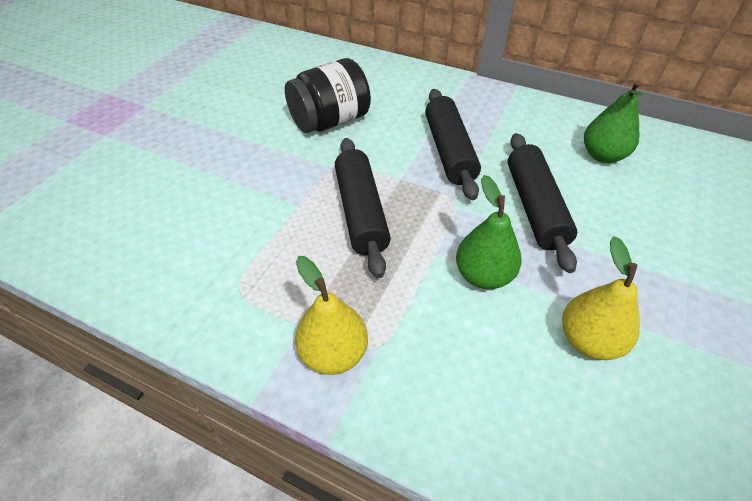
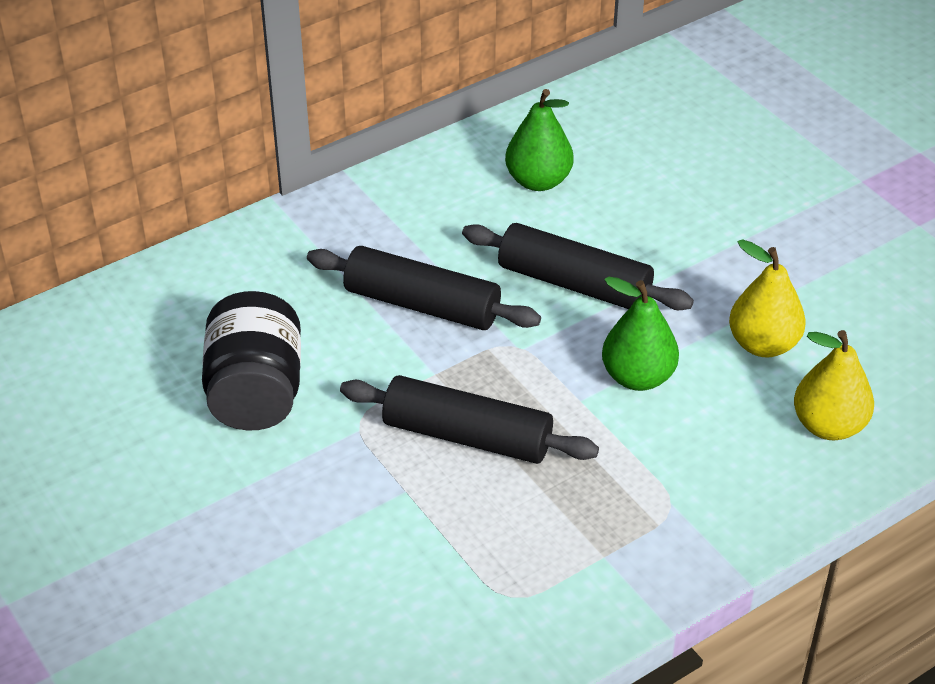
camera: 60 degrees left, 5 degrees down
(333, 353) = (656, 542): yellow pear -> yellow pear (828, 426)

